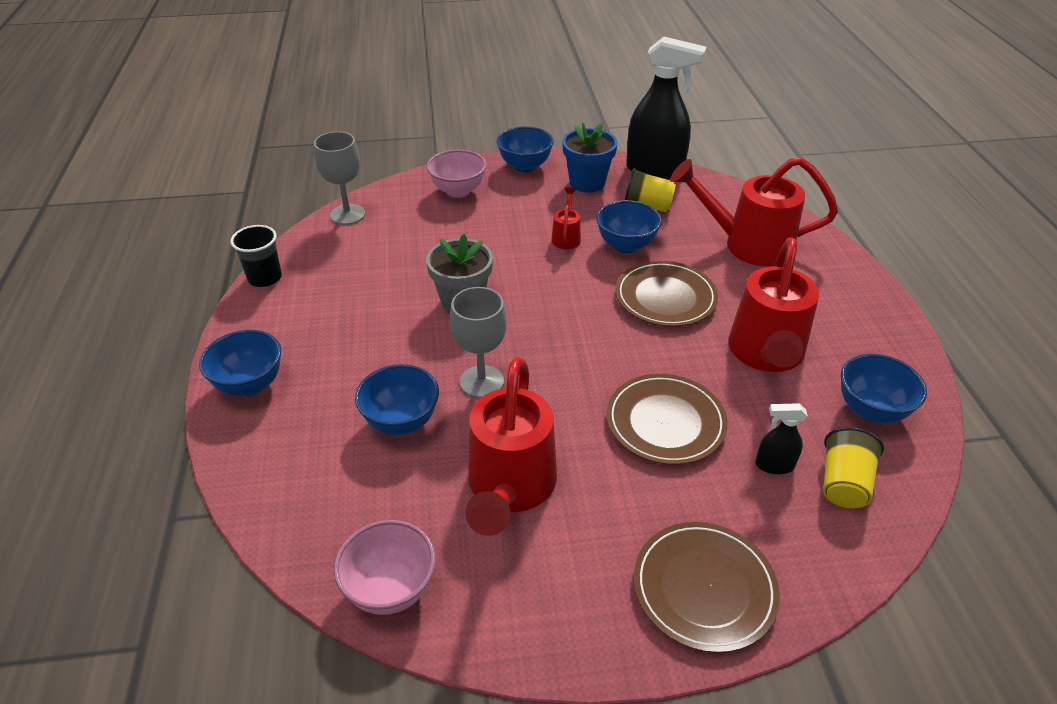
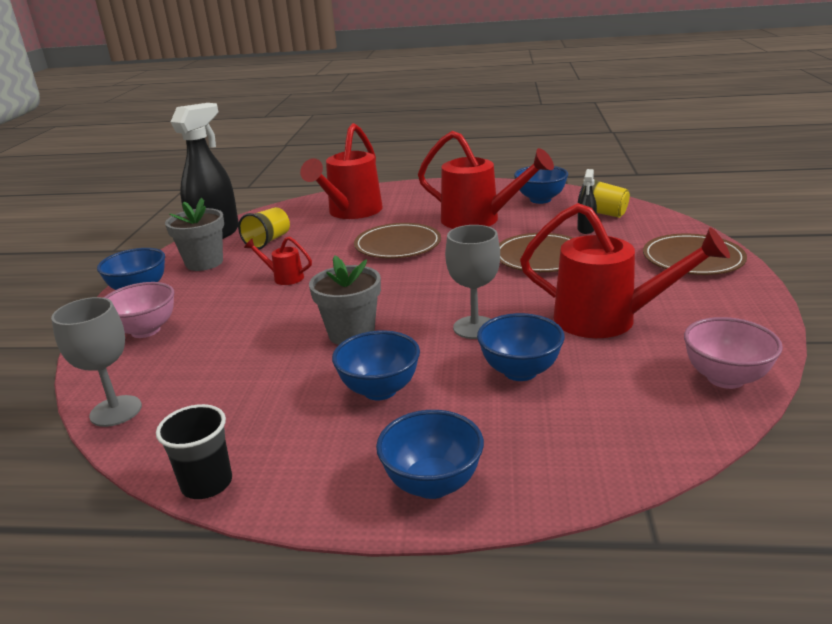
camera: 75 degrees left, 15 degrees down
(587, 183) = (204, 263): blue flower pot -> grey flower pot
(626, 245) = (318, 254): blue bowl -> blue bowl (380, 390)

